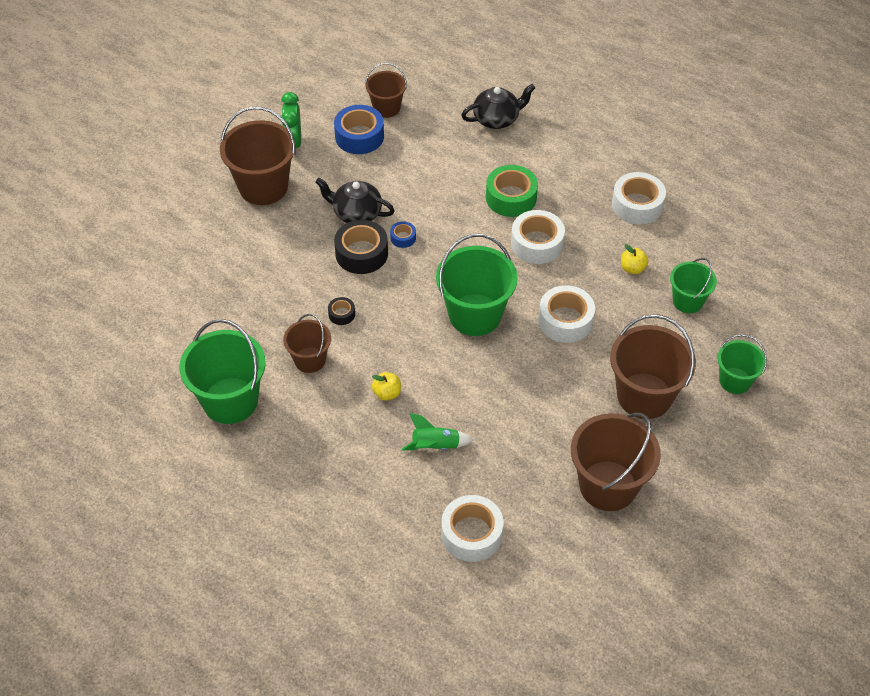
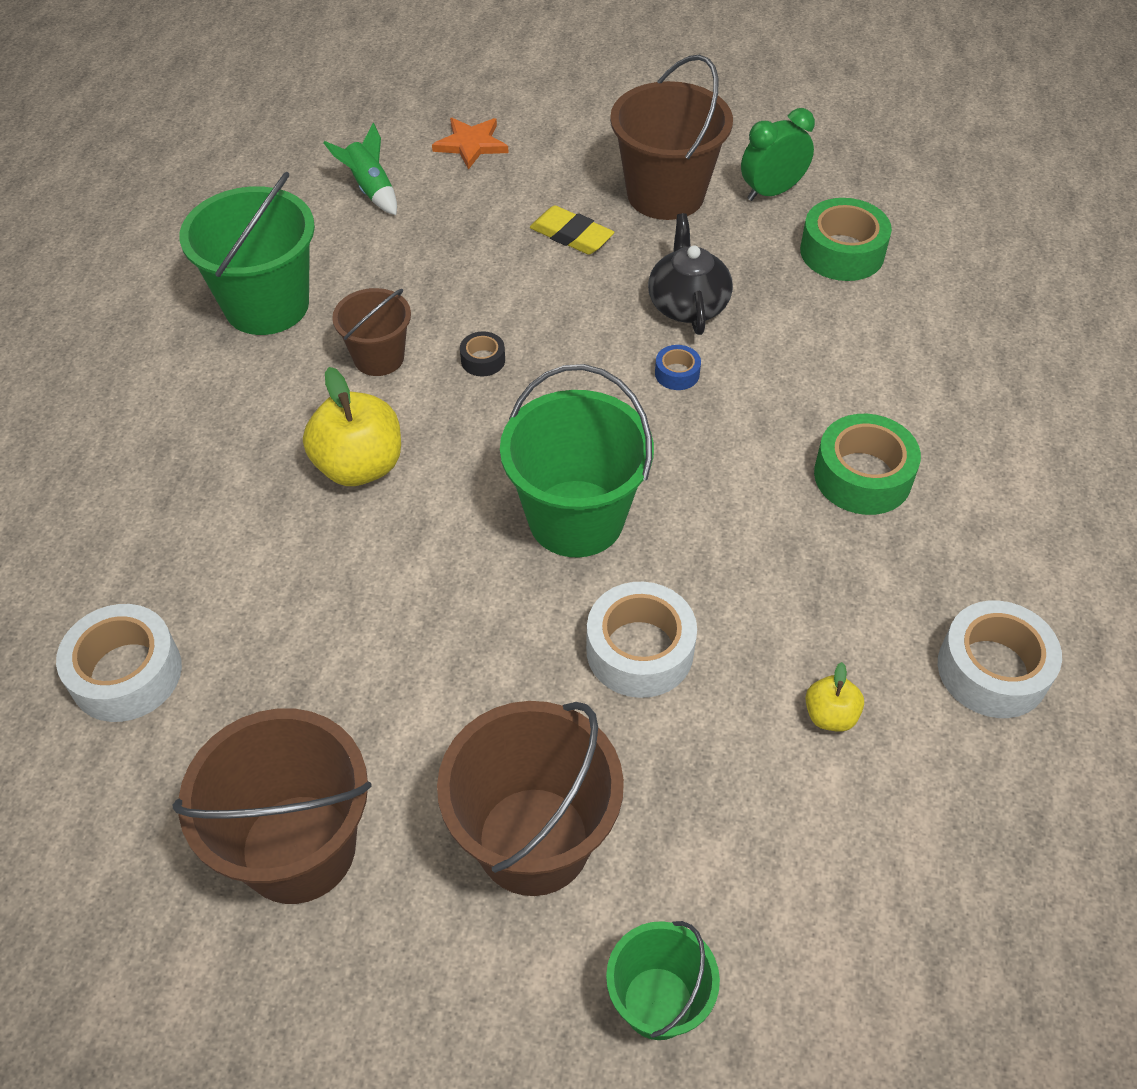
camera: 65 degrees right, 0 degrees up
(152, 256) = (471, 144): none -> orange star
(268, 240) = (571, 235): none -> yellow eraser
(359, 136) = (842, 252): blue tape -> green tape
(361, 253) = (613, 339): black tape -> none
(386, 108) = (925, 259): brown bucket -> none
(387, 393) = (359, 466): yellow apple -> yellow apple, size x1.93
(435, 446) = (283, 563): green rocket -> green rocket (370, 189)
(497, 119) = (1023, 396): black teapot -> none
(537, 243) = (786, 548): white tape -> none
(687, 301) = (811, 841): green bucket -> none

